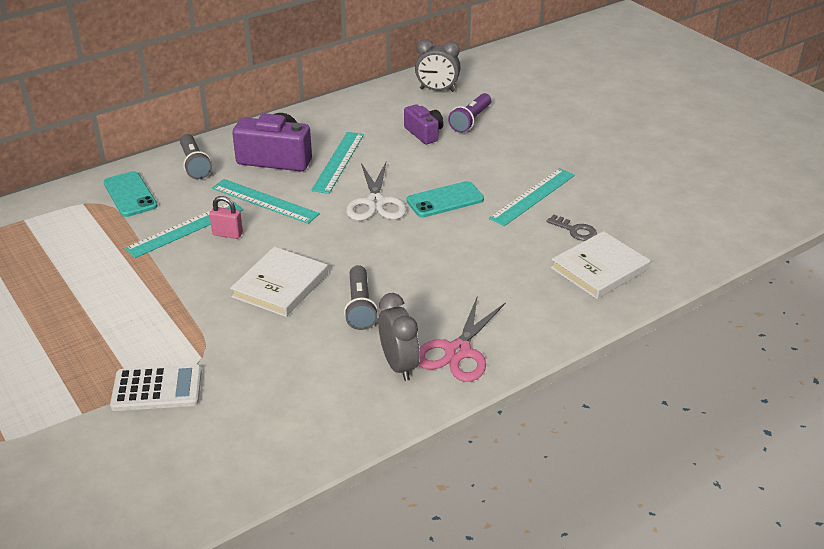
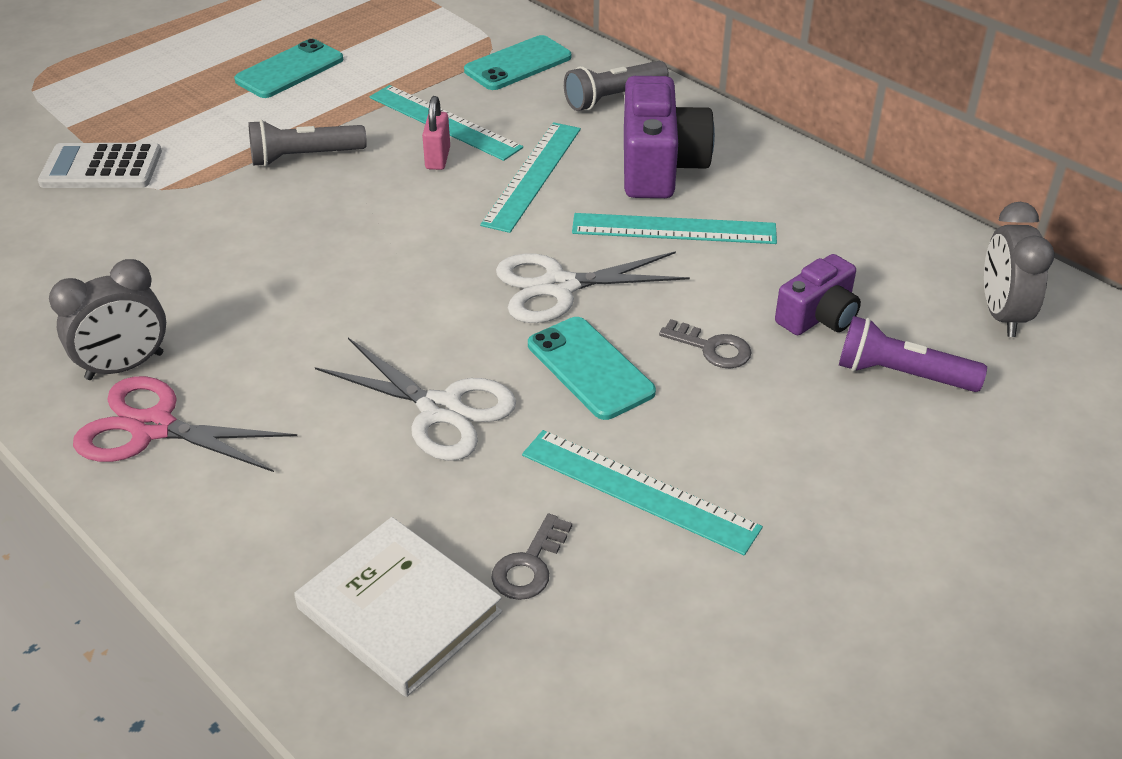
camera: 80 degrees right, 5 degrees up
(70, 293) = (290, 70): none -> turquoise phone
(157, 389) = (101, 167): white calculator -> white calculator turned 105 degrees clockwise
(280, 285) = (317, 225): white book -> none
(360, 307) = (267, 309): grey flashlight -> grey flashlight (304, 157)
(439, 164) = (712, 348): none -> grey key
(465, 248) = (440, 410): none -> white scissors

